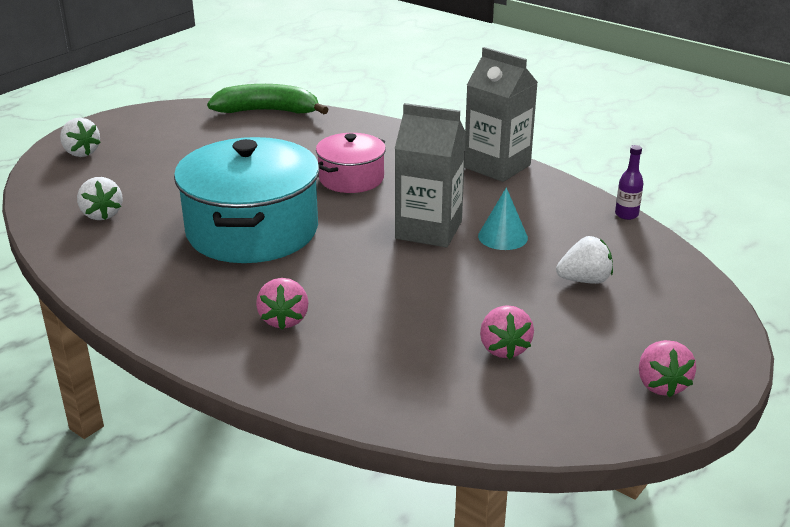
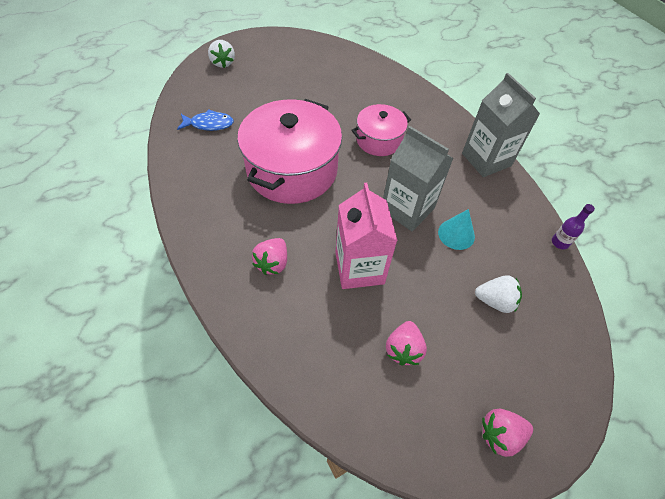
camera: 20 degrees right, 25 degrees up
(102, 214) = (209, 124): white strawberry -> blue fish
(252, 230) = (292, 170): turquoise pot -> pink pot
(268, 111) = (354, 57): green banana -> none
(402, 295) = (359, 268): none -> pink carton
(661, 385) = (500, 435): pink strawberry -> pink strawberry turned 60 degrees clockwise

